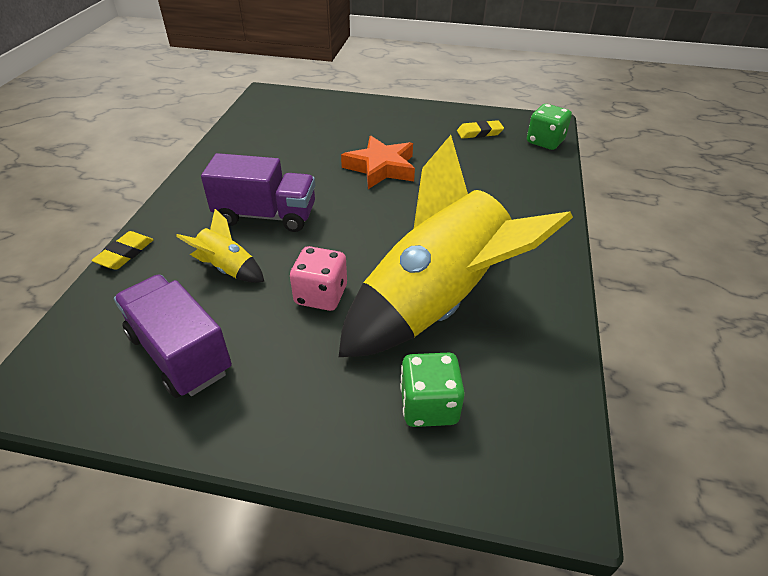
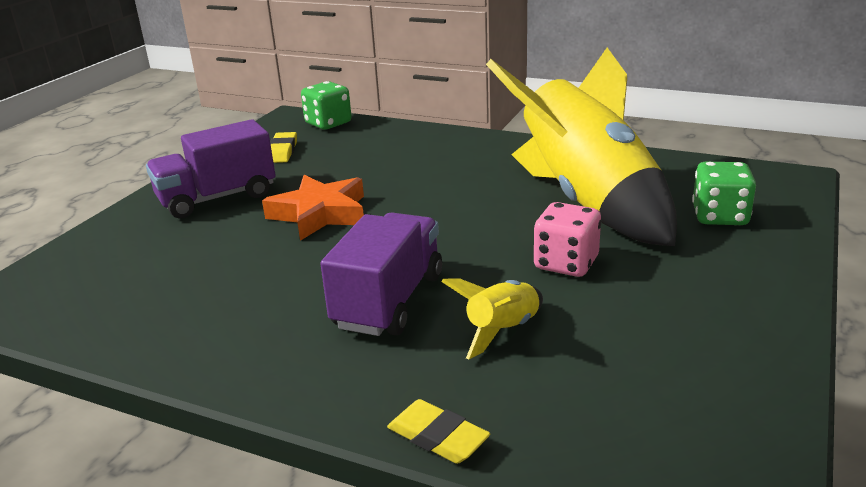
camera: 75 degrees left, 15 degrees down
(180, 353) = (664, 362): purple truck -> purple truck (217, 198)

